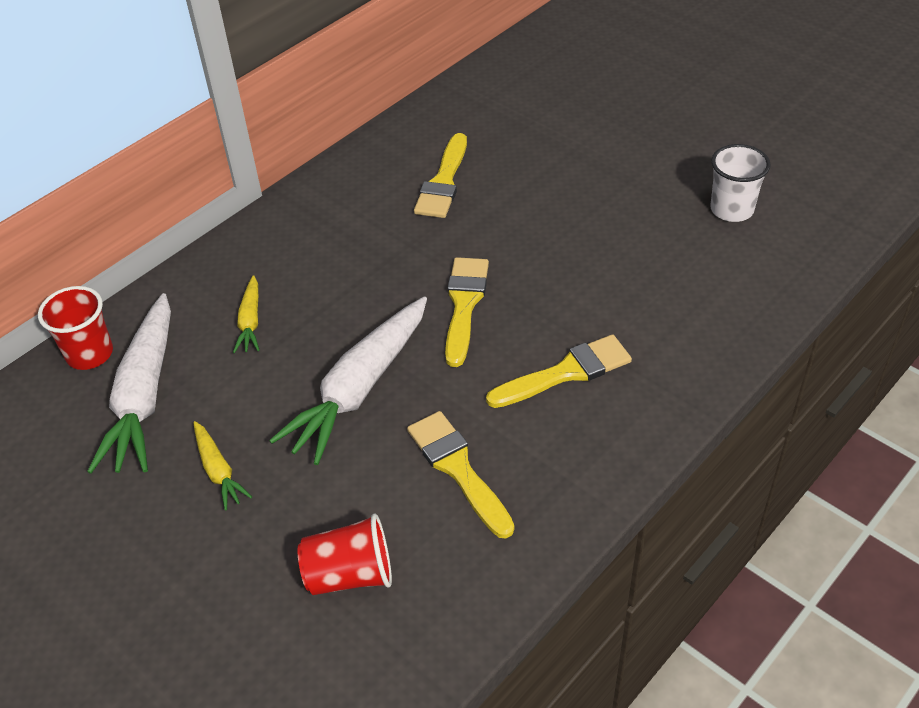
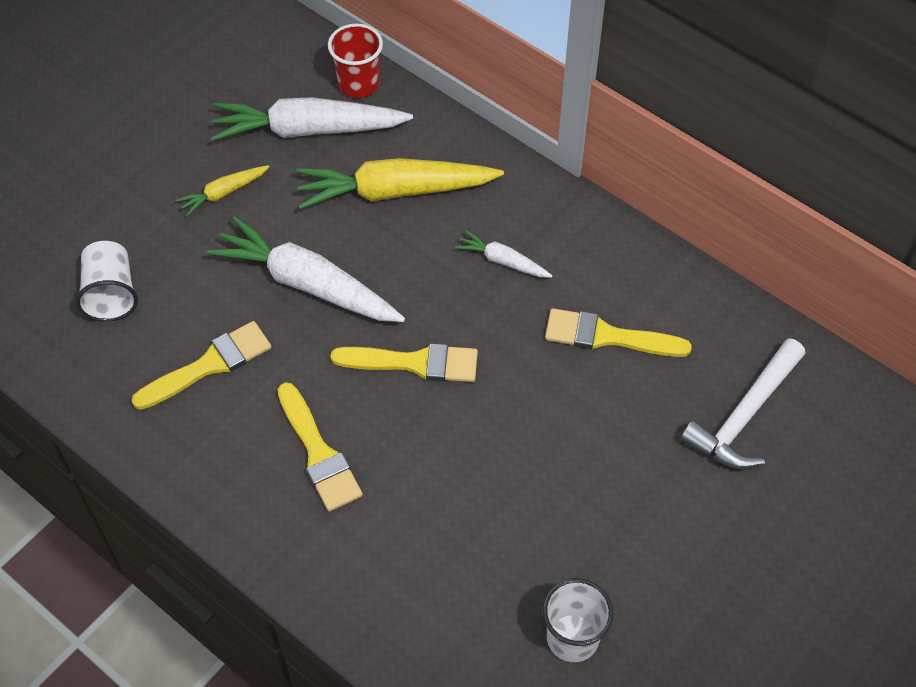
camera: 85 degrees right, 10 degrees up
(250, 321) = (395, 191): yellow carrot -> yellow carrot, size x2.07
(350, 574) = (111, 294): red cup -> white cup
(352, 244) = (502, 261): none -> white carrot
(524, 113) = (744, 416): none -> white hammer

